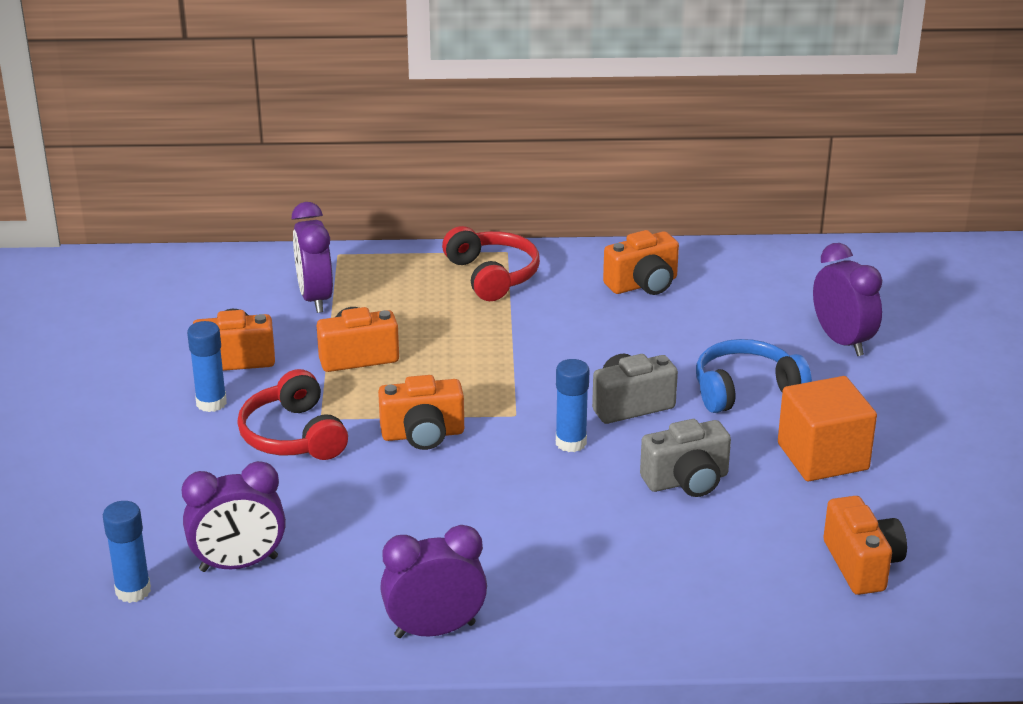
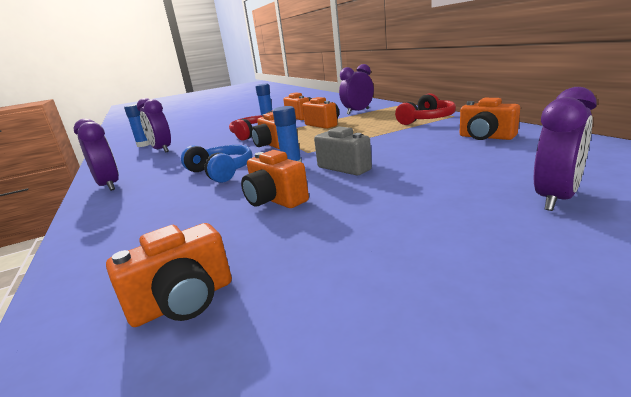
camera: 70 degrees right, 10 degrees down
(687, 481) = (275, 200): grey camera -> orange camera
(745, 390) = (413, 187): blue headphones -> blue headphones (221, 171)
(822, 456) = (355, 236): orange cube -> none

